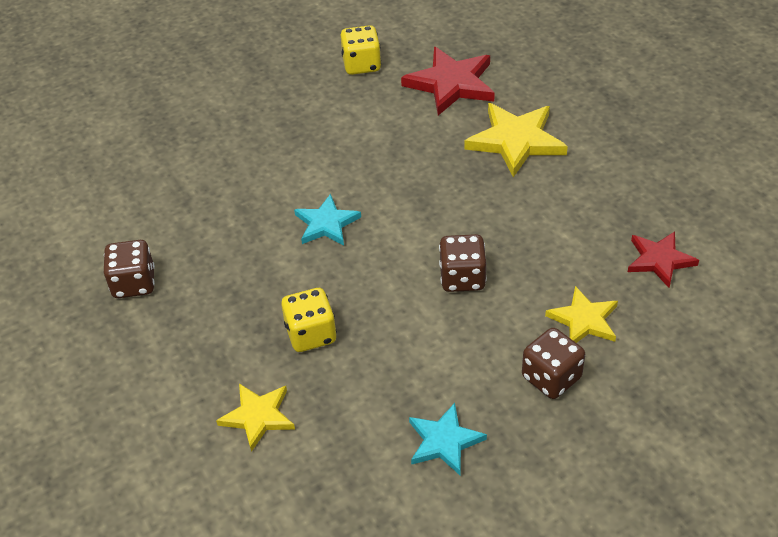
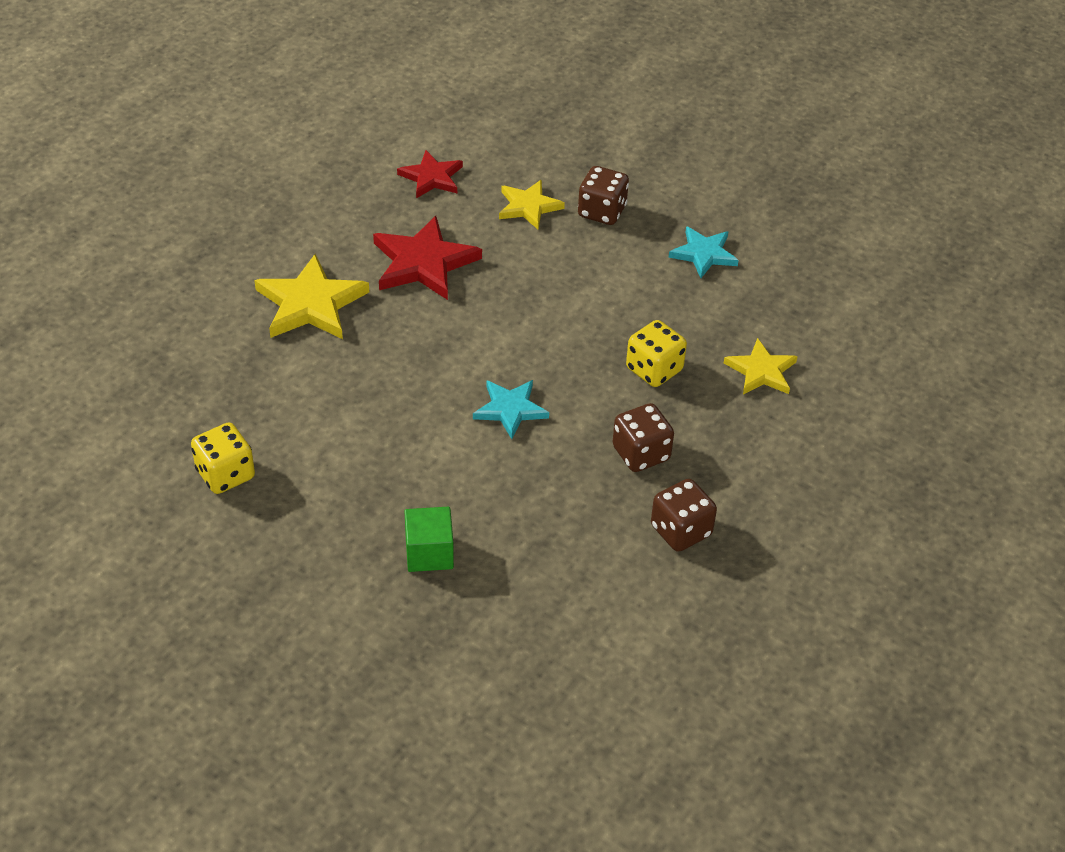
camera: 120 degrees left, 0 degrees up
(222, 141) = (429, 553): none -> green cube
(451, 84) = (232, 381): red star -> red star (424, 263)
(462, 278) = (525, 291): brown dice -> brown dice (641, 453)

